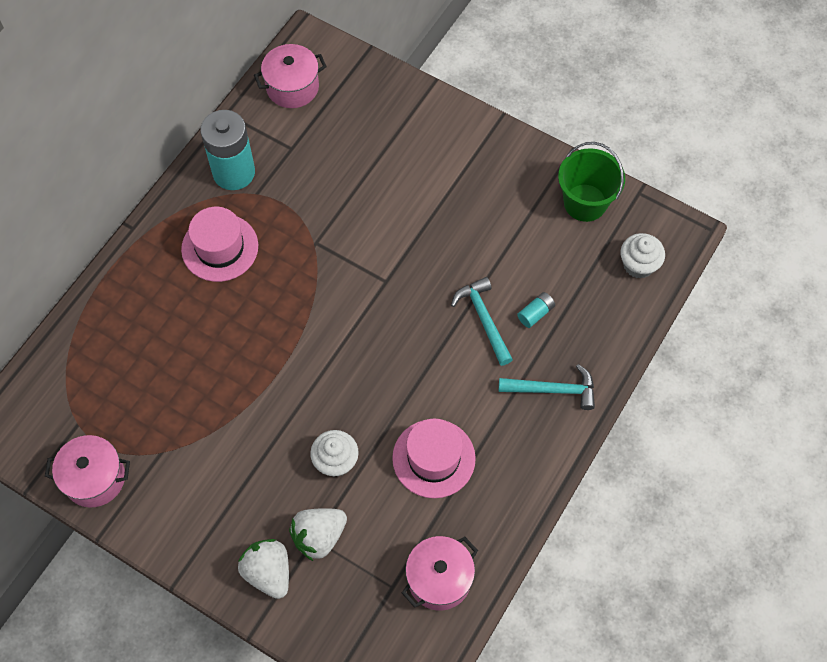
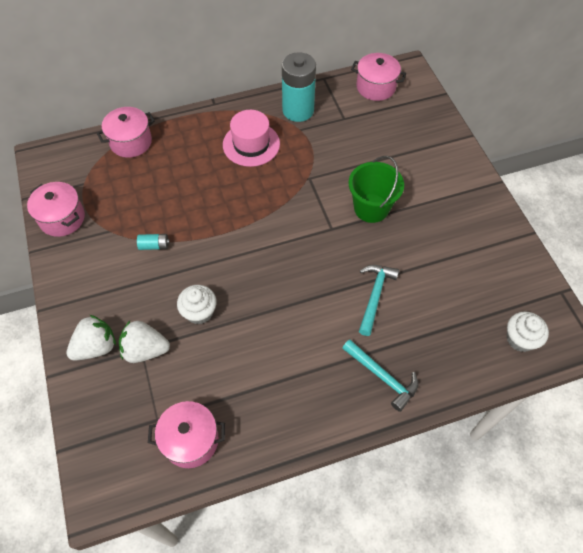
camera: 40 degrees right, 5 degrees down
(82, 339) = (131, 142): none -> pink pot
(268, 572) = (96, 347): white strawberry -> white strawberry turned 45 degrees clockwise
(433, 458) = (261, 358): pink hat -> none
(535, 313) = (414, 317): turquoise battery -> turquoise battery (154, 245)
(585, 202) = (513, 272): green bucket -> green bucket (371, 208)

